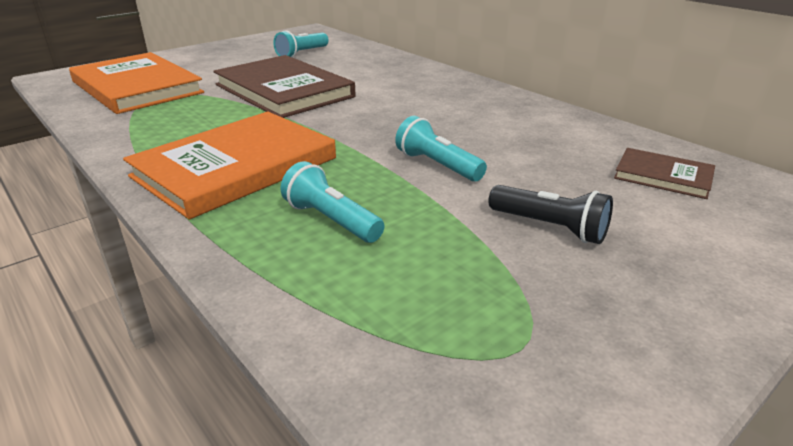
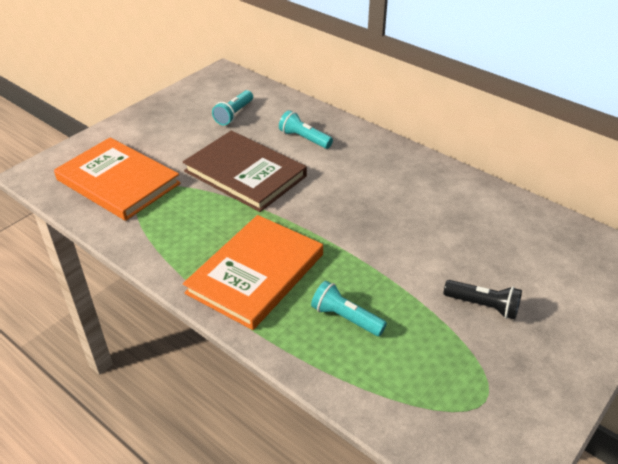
camera: 10 degrees left, 10 degrees up
(437, 165) = (396, 253): turquoise flashlight -> turquoise flashlight (304, 139)
(663, 176) = (546, 246): brown book -> none

